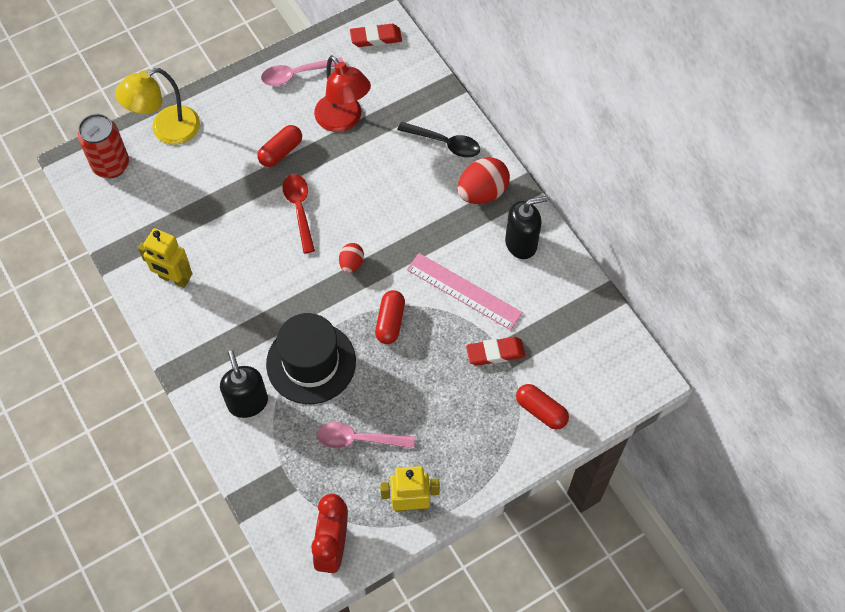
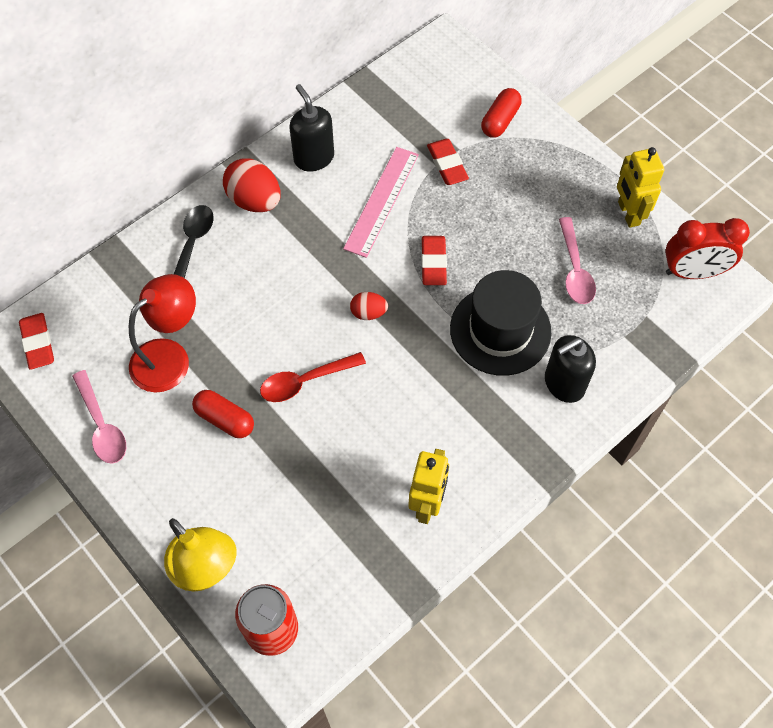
camera: 100 degrees left, 0 degrees up
(390, 322) = (433, 263): red capsule -> red eraser

